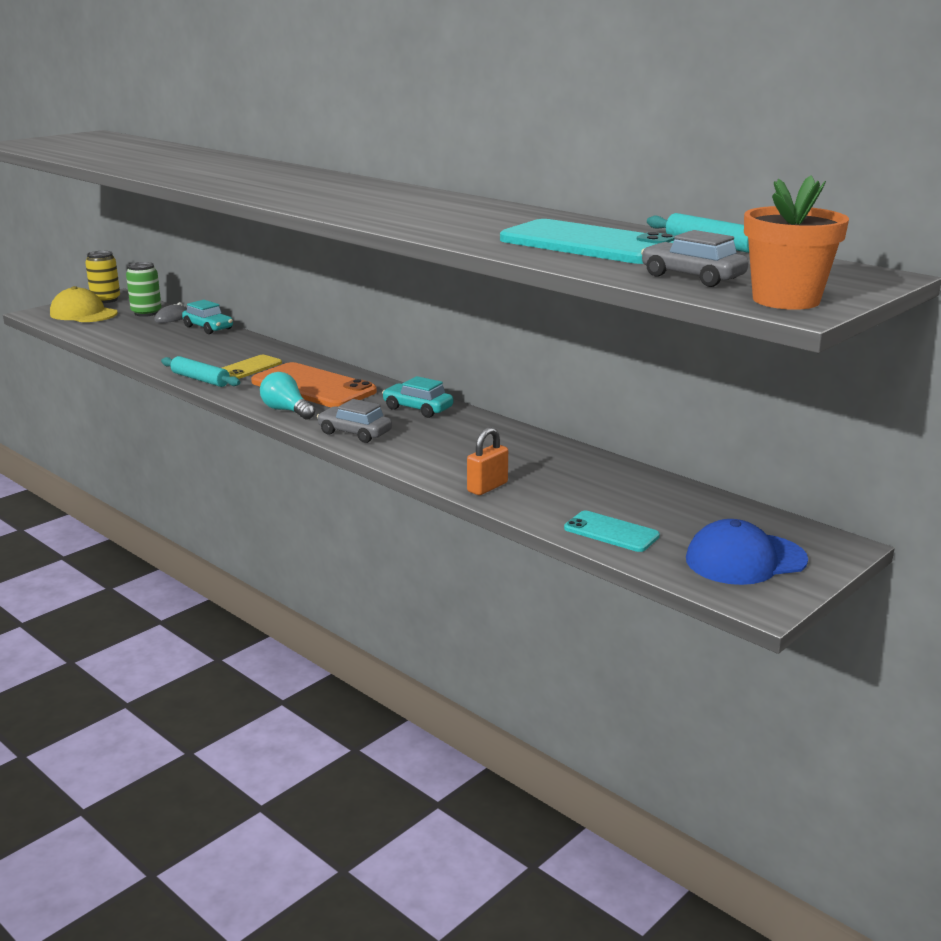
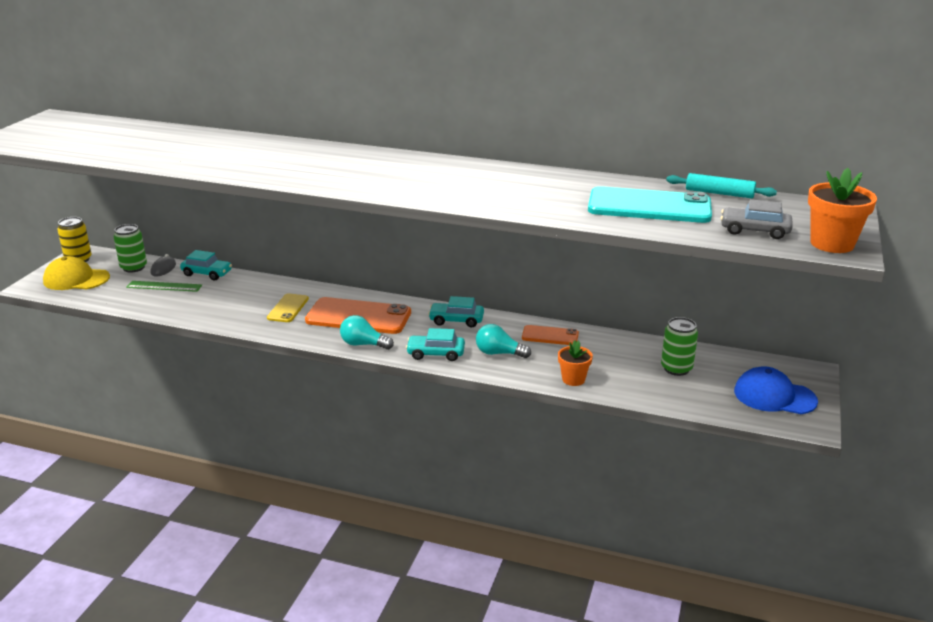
camera: 25 degrees left, 5 degrees up
(154, 331) = (164, 286): none -> green ruler
(200, 379) = (261, 329): turquoise rolling pin -> none
(354, 433) = (435, 353): grey car -> turquoise car
(428, 446) = (499, 353): none -> turquoise light bulb
(487, 487) = (573, 379): orange padlock -> orange flower pot
(512, 442) = (550, 336): none -> orange phone
(611, 532) = (682, 396): turquoise phone -> none
(638, 504) = (676, 368): none -> green can
(745, 560) = (774, 396): blue cap -> blue cap turned 60 degrees clockwise

